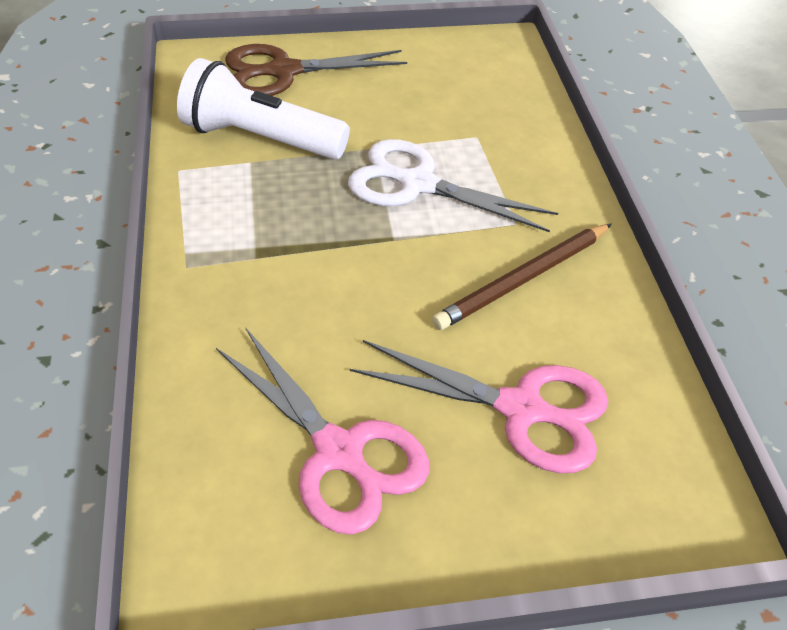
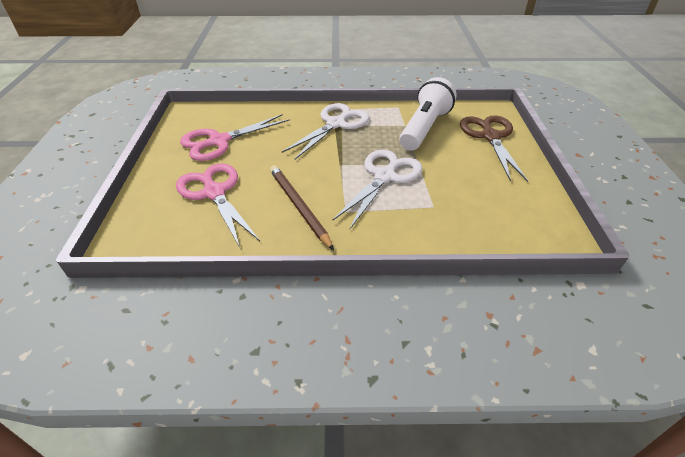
camera: 100 degrees right, 5 degrees down
(250, 255) = (336, 124): none -> white scissors
(522, 409) = (214, 192): pink scissors -> pink scissors turned 120 degrees clockwise

